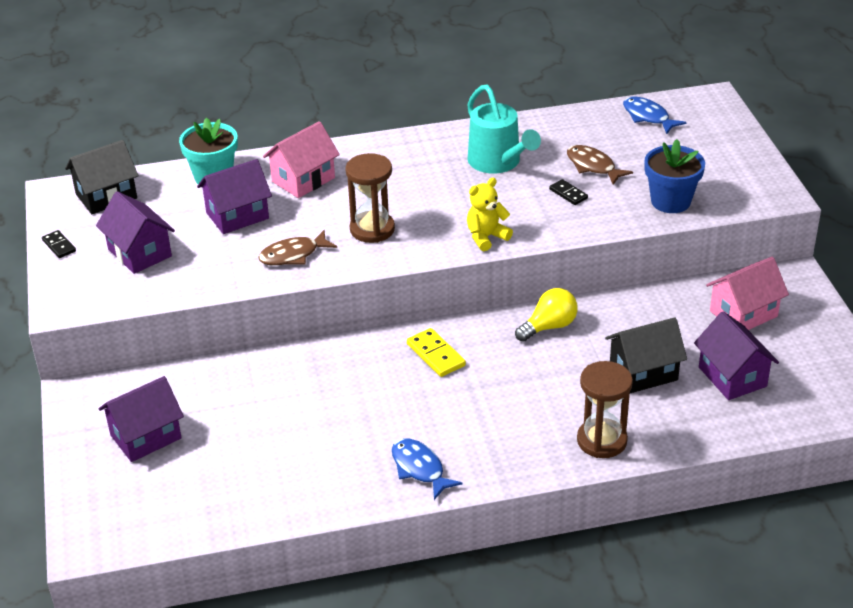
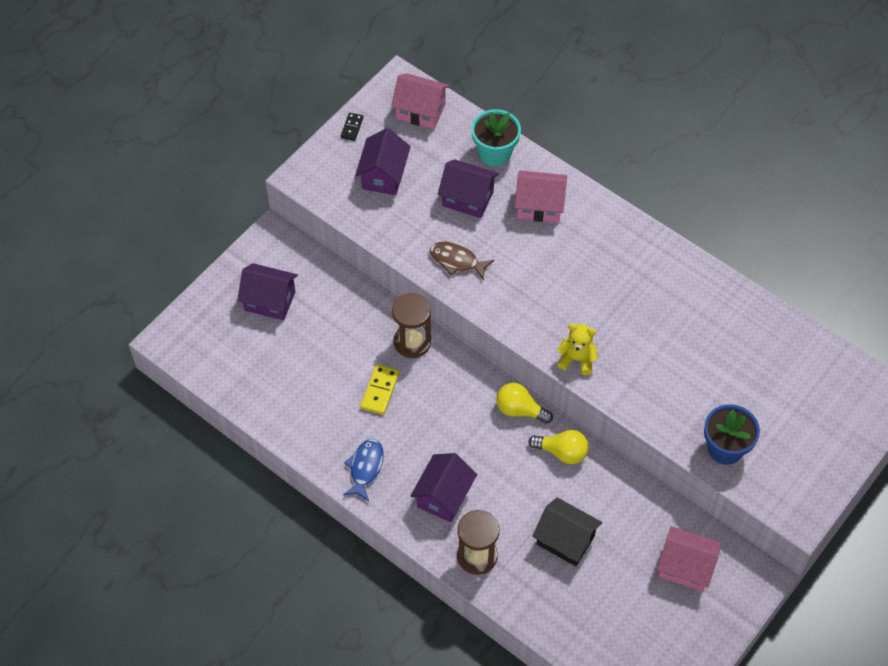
camera: 50 degrees right, 20 degrees up
(106, 196) = (420, 111): black house -> pink house
(372, 229) = (524, 286): brown hourglass -> brown hourglass (412, 342)
(435, 355) = (475, 404): yellow domino -> yellow domino (380, 390)
(475, 329) = (520, 410): none -> yellow light bulb
(498, 162) = (669, 308): turquoise watering can -> none
(568, 194) = (673, 377): black domino -> none
(593, 166) = (722, 371): brown fish -> none
(648, 117) = (821, 367): blue fish -> none
(732, 377) = (609, 599): purple house -> purple house (444, 496)

